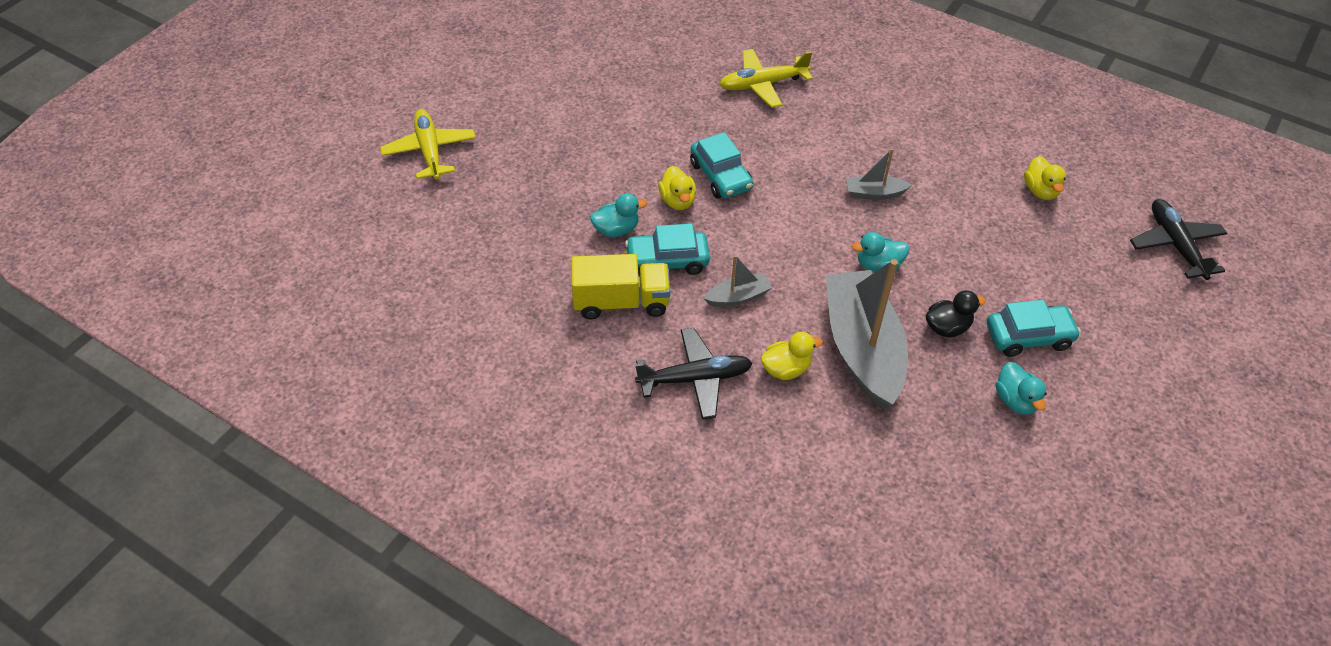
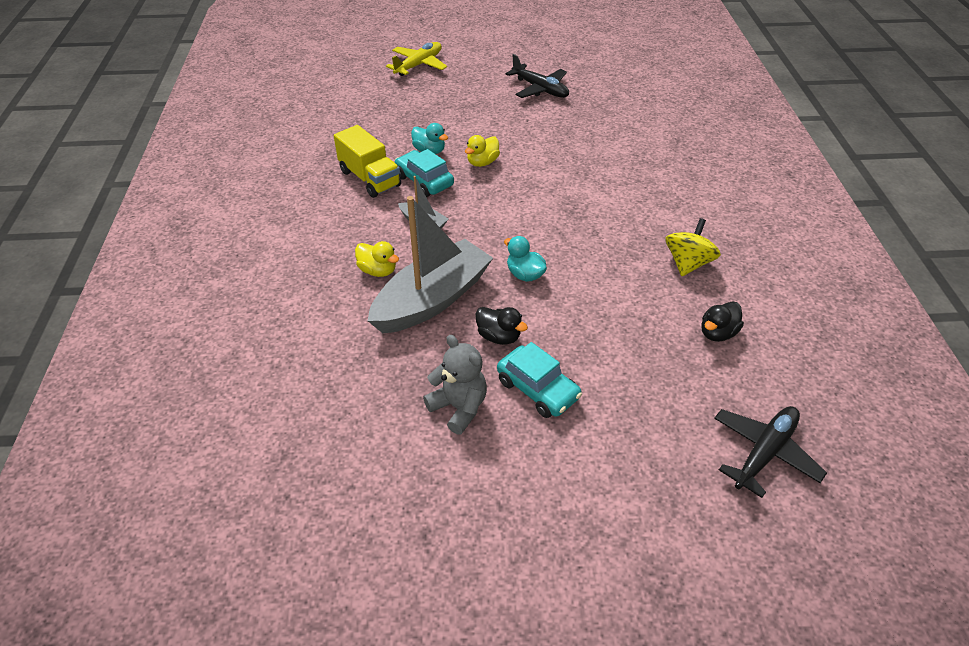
camera: 55 degrees right, 5 degrees down
(695, 379) = (332, 235): black plane -> black plane (540, 89)
(721, 176) = (527, 170): turquoise car -> none
(762, 84) = (639, 150): yellow plane -> none
(874, 193) = (597, 243): grey boat -> none
(946, 155) = (688, 263): none -> yellow spinning top
(1015, 400) = (459, 407): turquoise duck -> grey teddy bear
(1040, 191) = (717, 333): yellow duck -> black duck

